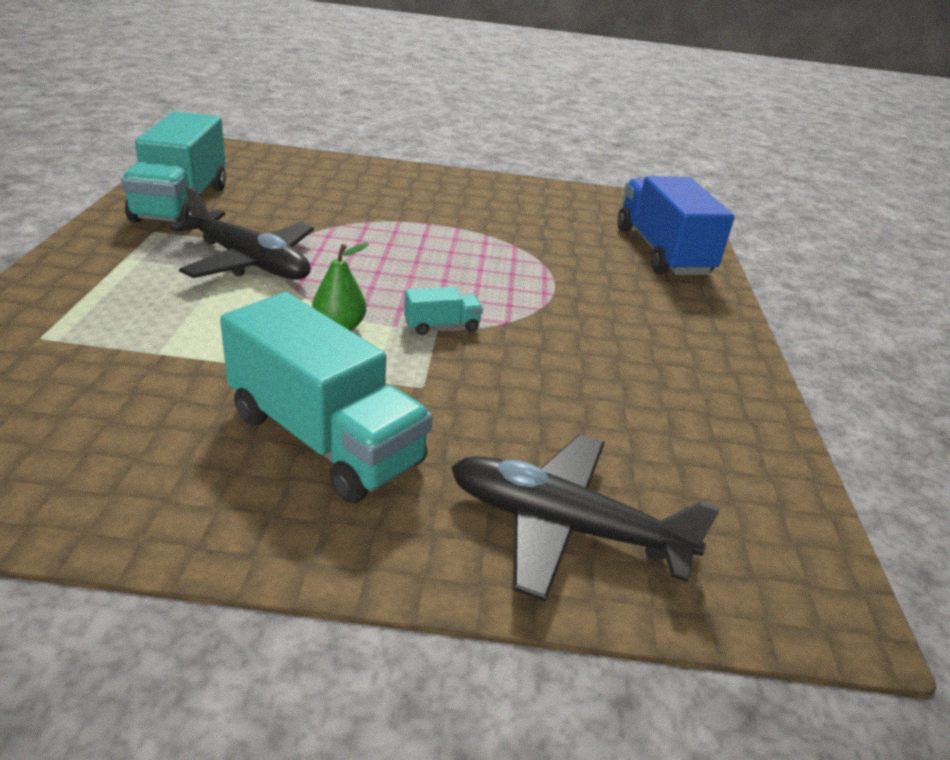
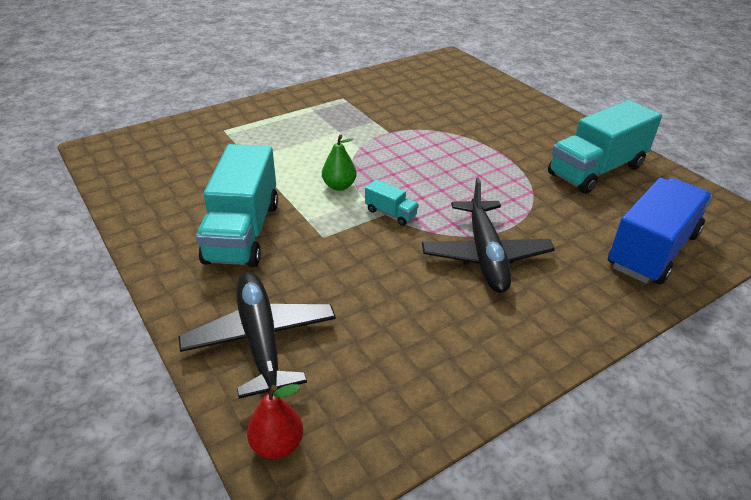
camera: 55 degrees right, 5 degrees up
(181, 203) = (379, 87): turquoise truck -> turquoise truck (596, 170)
(250, 262) = (357, 132): black plane -> black plane (485, 255)
(754, 597) = (277, 444): none -> red pear

